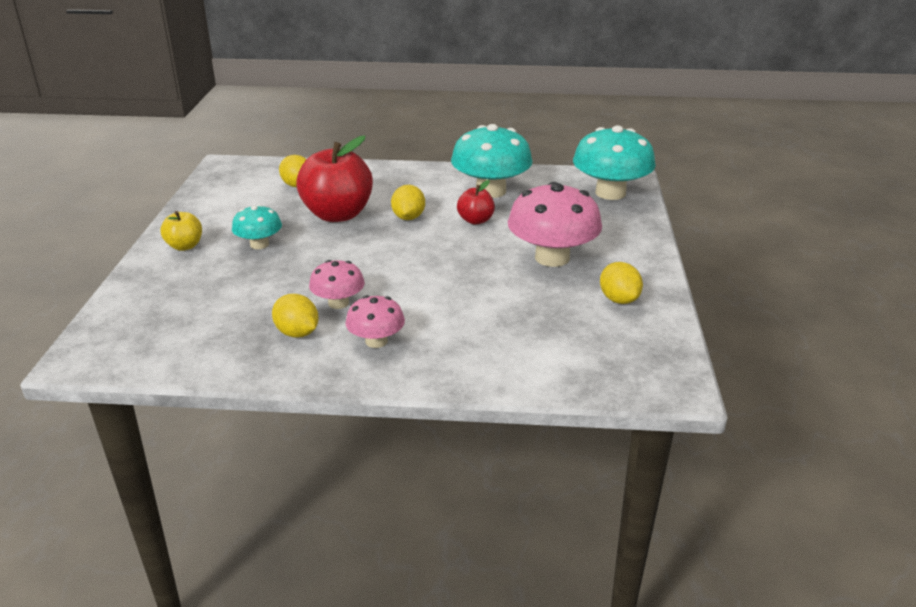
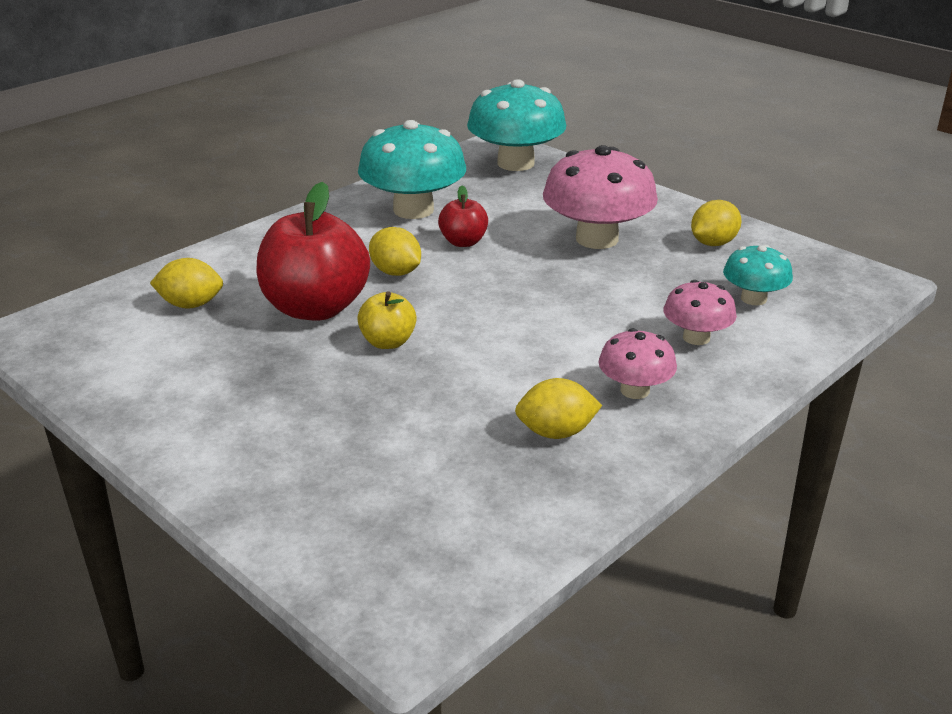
camera: 50 degrees left, 0 degrees up
(185, 246) = (216, 440): yellow apple -> yellow apple (388, 342)
(259, 244) = (304, 384): turquoise mushroom -> turquoise mushroom (753, 299)
(338, 303) = (525, 383): pink mushroom -> pink mushroom (696, 337)
(619, 299) = (713, 243): yellow lemon -> yellow lemon turned 60 degrees counterclockwise

